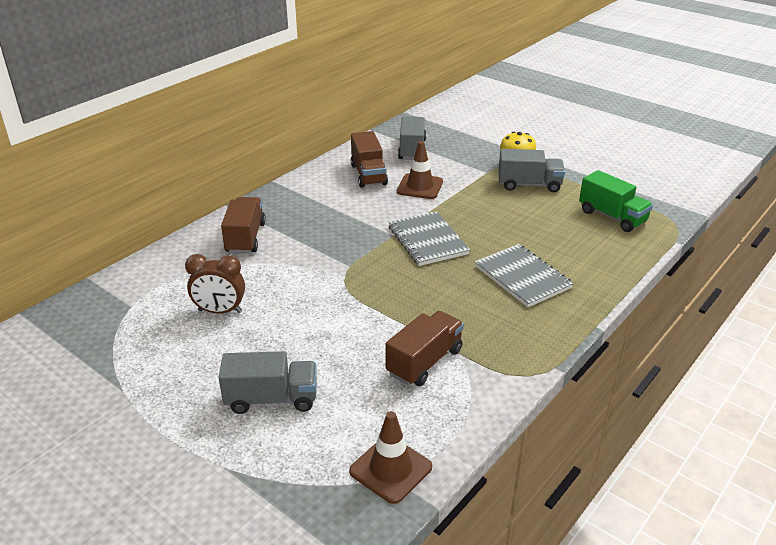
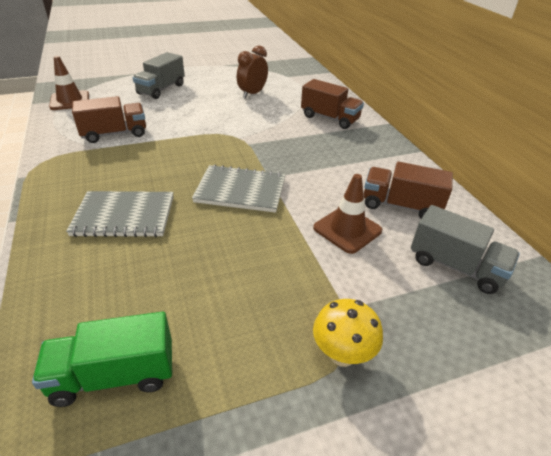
camera: 120 degrees right, 5 degrees up
(424, 362) = (114, 134): brown truck -> brown truck turned 90 degrees counterclockwise
(529, 185) = (277, 334): grey truck -> none

